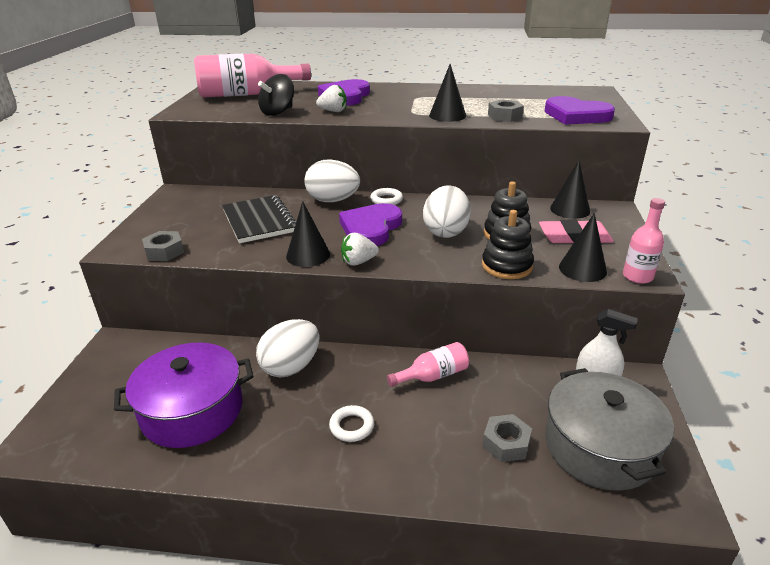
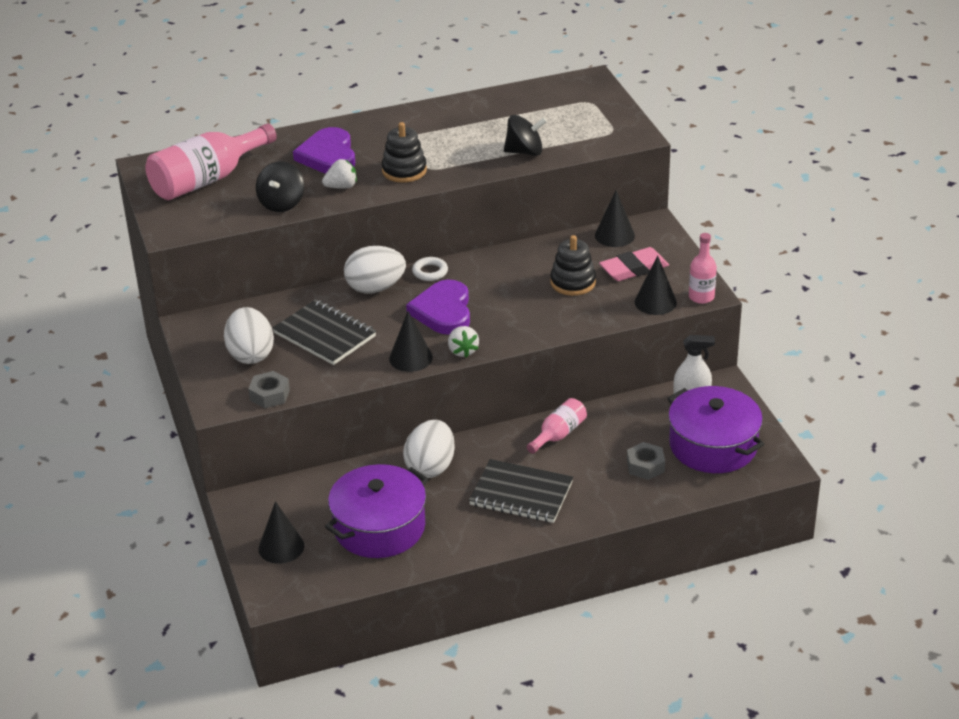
camera: 25 degrees left, 5 degrees up
(351, 426) = (521, 494): white ring -> black notebook
(358, 262) = (462, 351): white strawberry -> white strawberry turned 60 degrees counterclockwise
(446, 231) = (516, 295): white egg -> white egg (251, 354)
(447, 115) = (467, 165): black cone -> black cone (281, 547)
(504, 116) = (525, 152): grey nut -> black spinning top
(507, 266) = (592, 317): black stacking toy -> black stacking toy (404, 171)
(576, 115) = (593, 133): purple heart -> none
(599, 447) = (713, 445): grey pot -> purple pot

